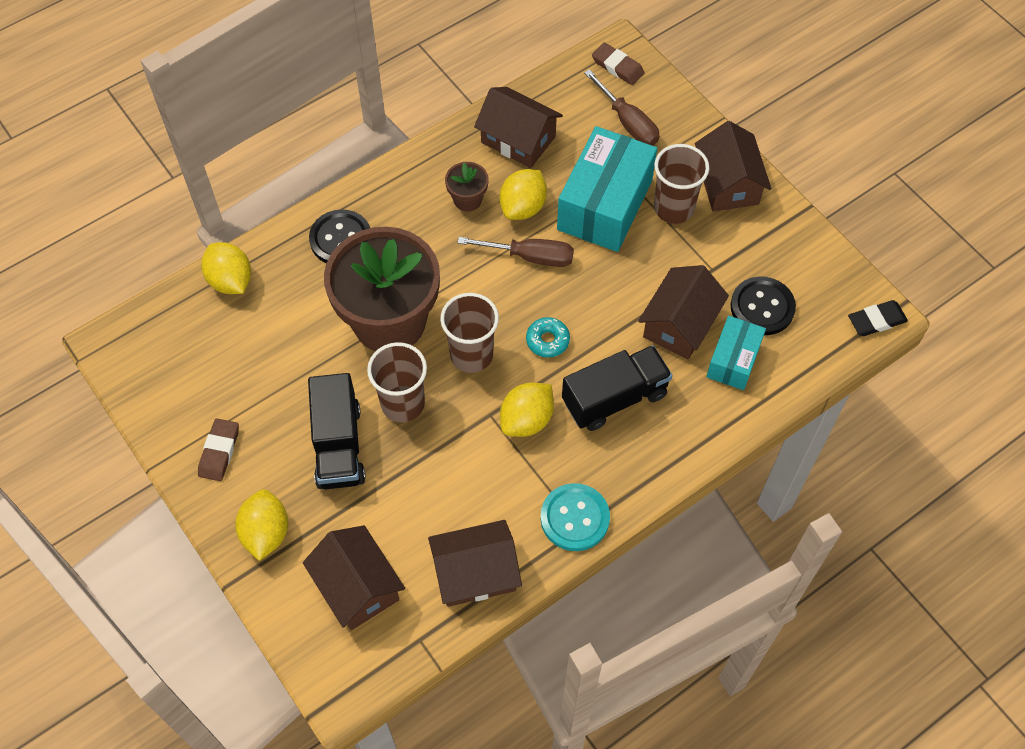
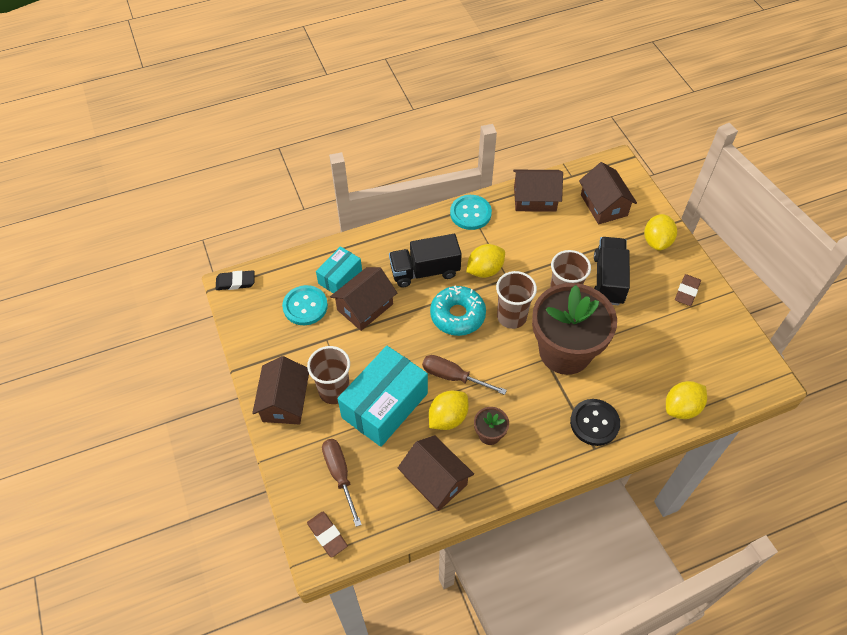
camera: 165 degrees left, 5 degrees down
(230, 280) = (681, 408): yellow lemon -> yellow lemon turned 75 degrees clockwise
(547, 340) = (457, 315): turquoise donut -> turquoise donut, size x1.82
(762, 307) = (305, 306): black button -> turquoise button

